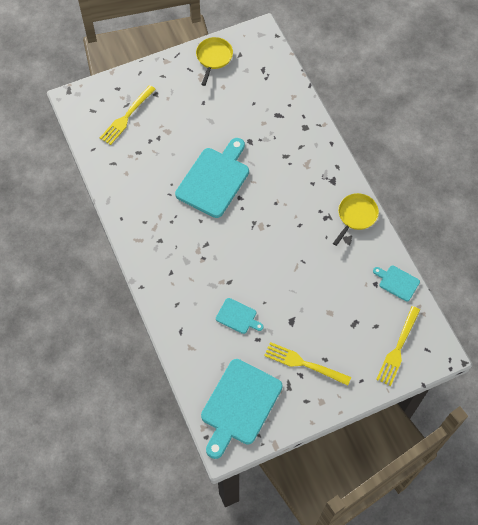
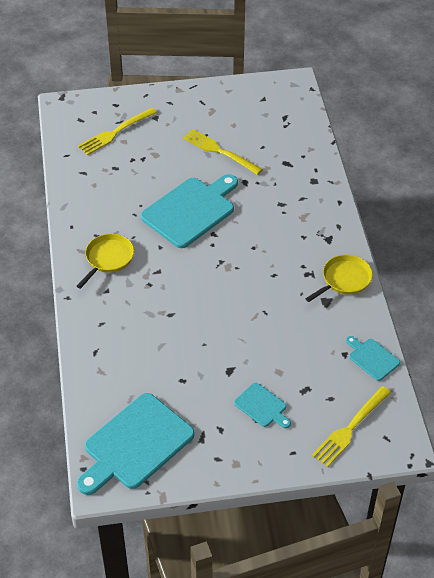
camera: 15 degrees right, 15 degrees down
(213, 57) = (233, 96): yellow pan -> yellow pan (108, 258)
(238, 316) = (167, 352): turquoise cutting board -> turquoise cutting board (262, 406)
(304, 363) = (229, 418): yellow fork -> yellow fork (219, 151)

